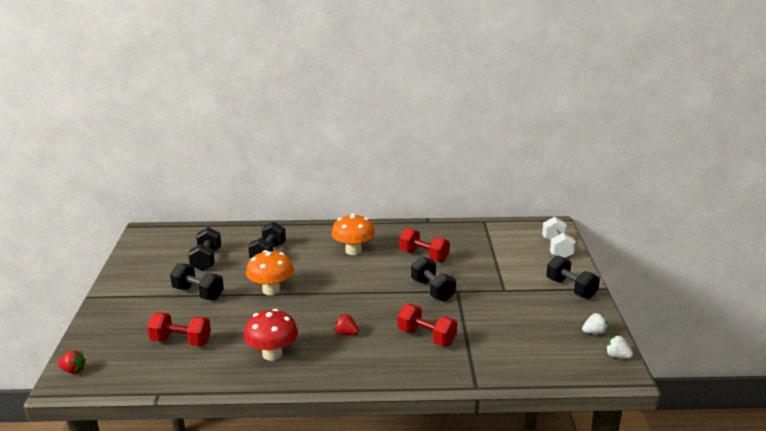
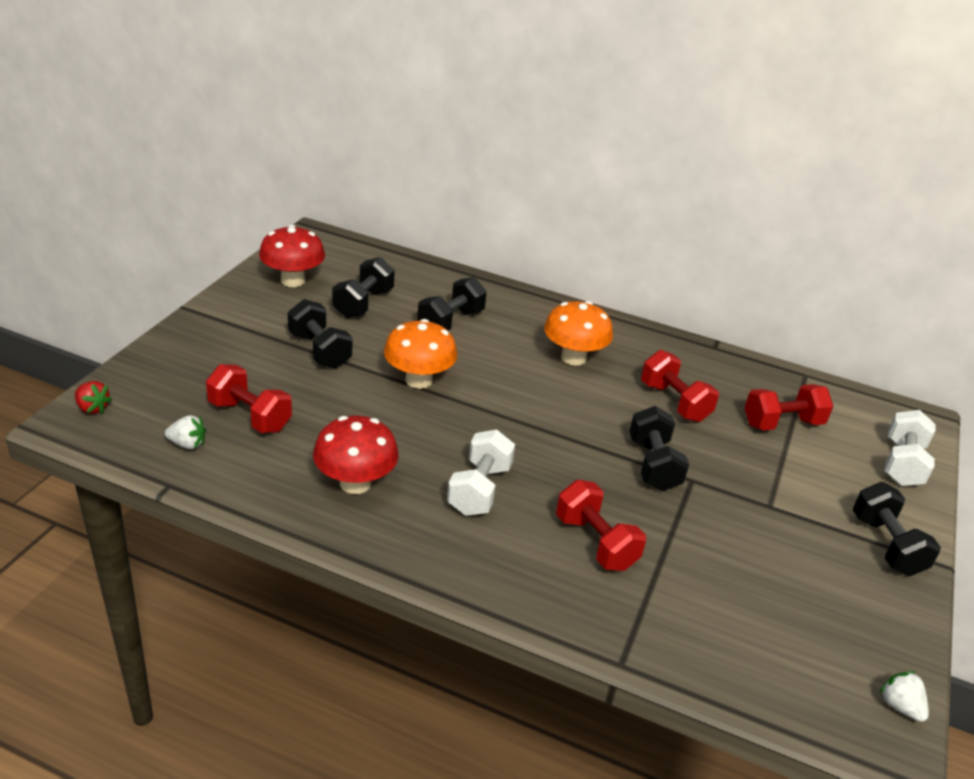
camera: 20 degrees right, 10 degrees up
(151, 260) = (293, 280): none -> red mushroom
(346, 333) = (479, 490): red strawberry -> white dumbbell
(486, 248) = (782, 423): none -> red dumbbell
(594, 332) = (882, 644): white strawberry -> white strawberry (187, 444)

